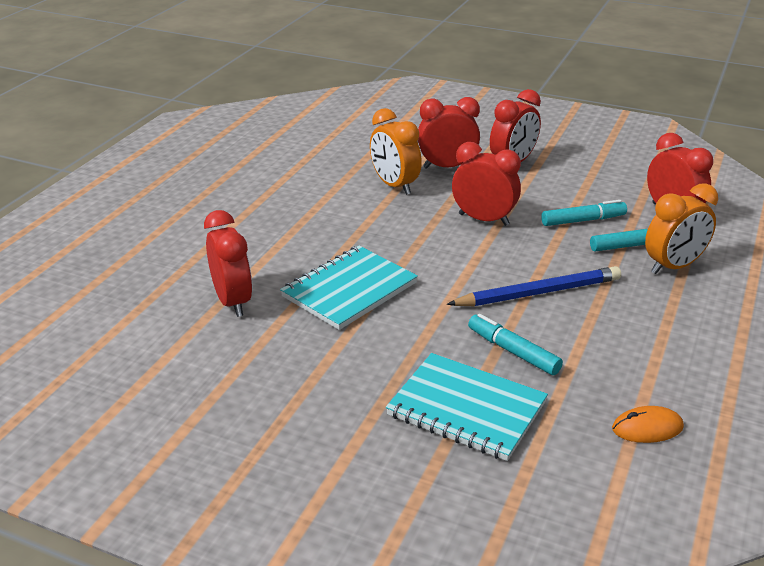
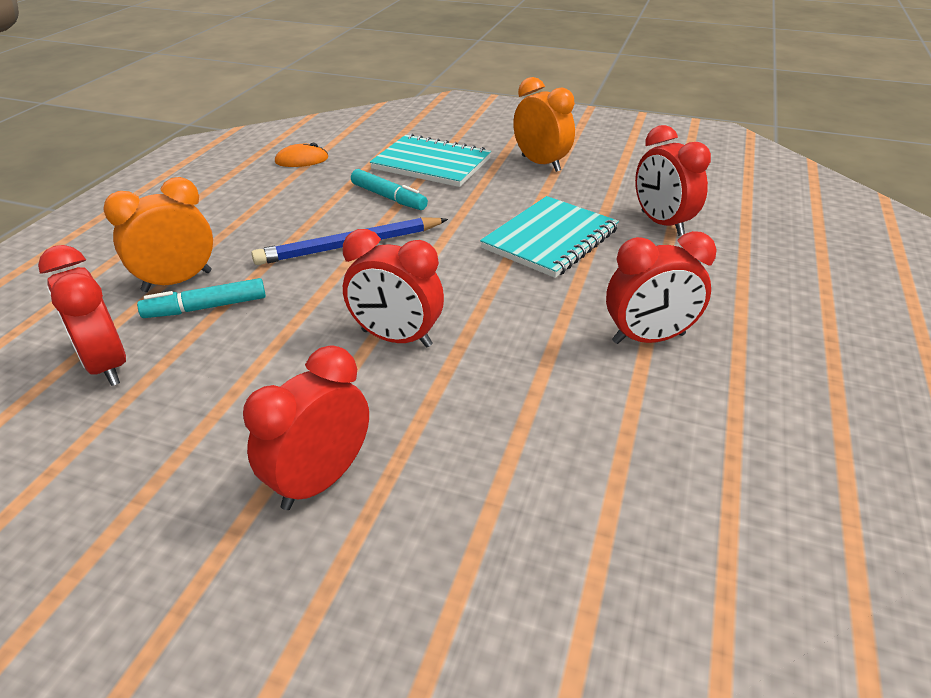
camera: 175 degrees right, 5 degrees up
(394, 185) = (539, 401): orange clock -> orange clock (540, 164)
(447, 167) = (451, 460): red clock -> red clock (648, 338)
(582, 220) = (252, 344): turquoise marker -> none

